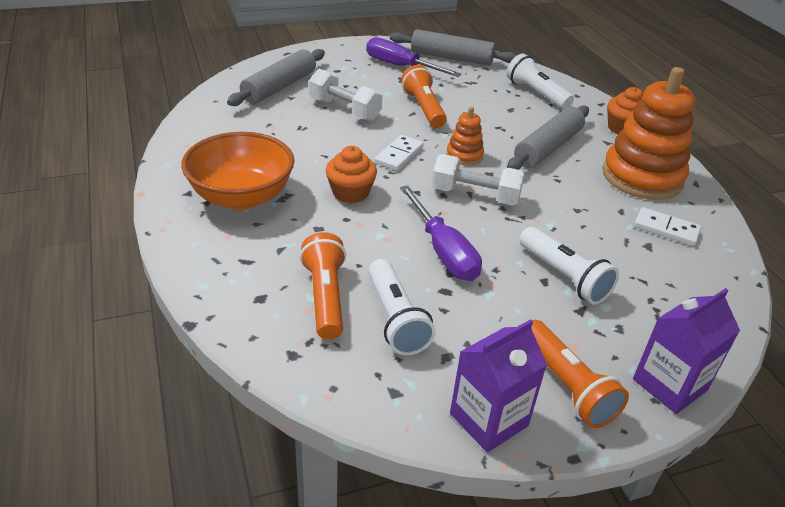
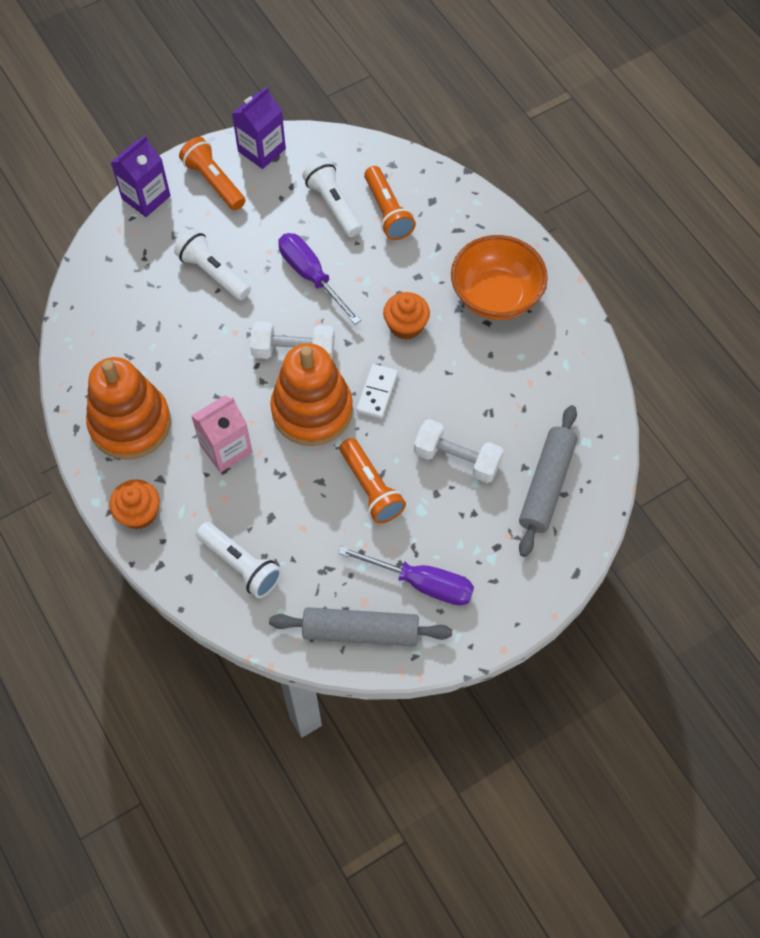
camera: 170 degrees right, 25 degrees up
(464, 155) = (312, 410): orange stacking toy -> orange stacking toy, size x2.12
(548, 148) = (226, 448): grey rolling pin -> pink carton
(666, 229) = (120, 350): white domino -> none

